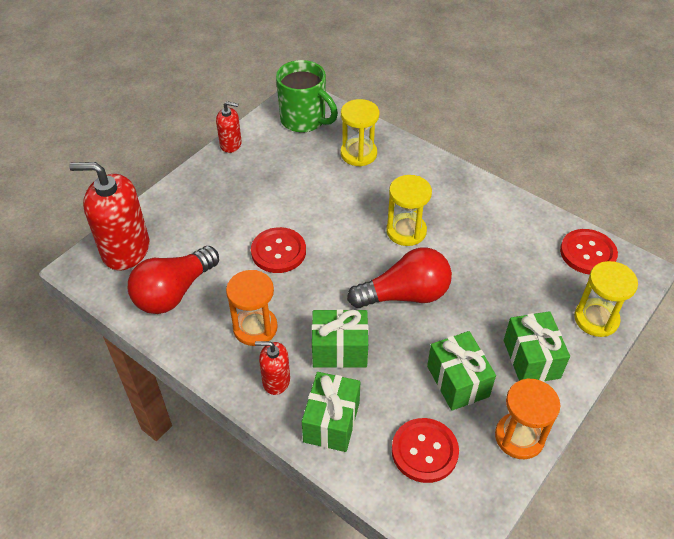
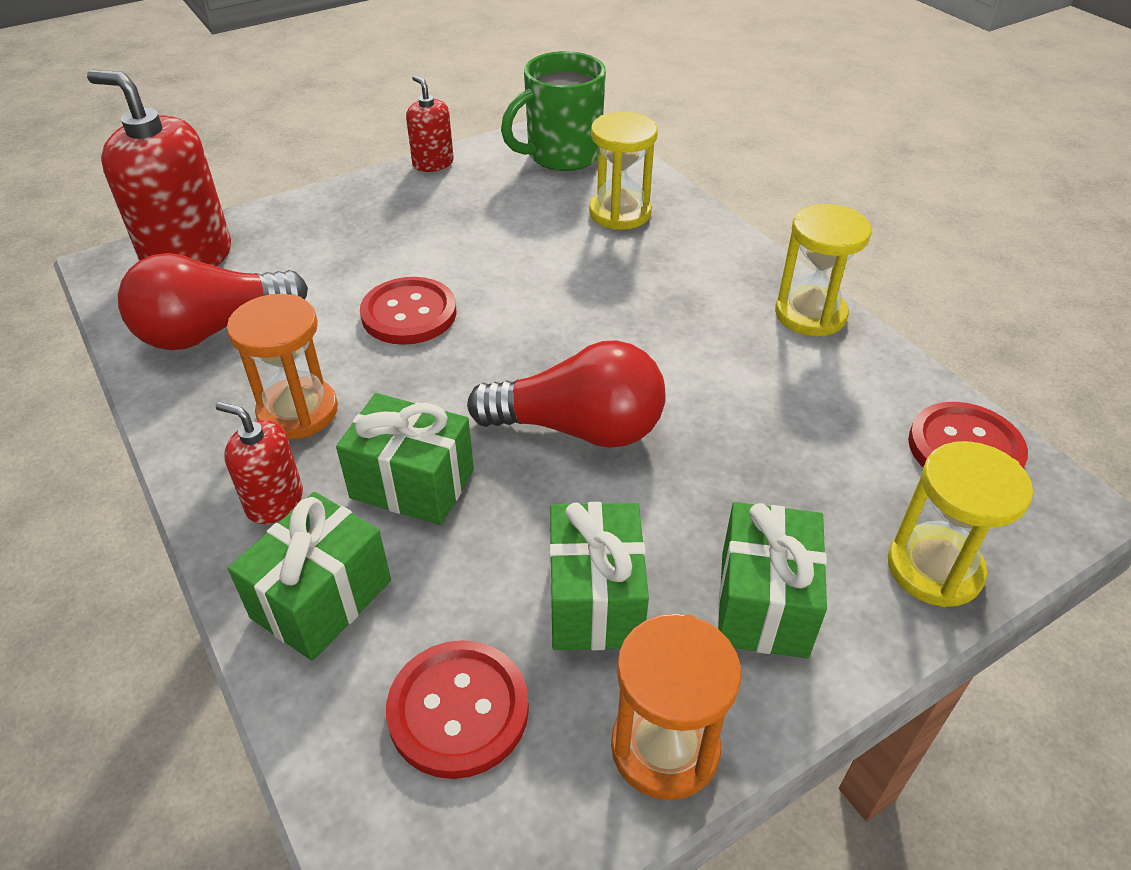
camera: 20 degrees right, 5 degrees down
(231, 144) = (433, 163): red soap dispenser -> red soap dispenser turned 150 degrees counterclockwise
(304, 120) = (561, 155): green mug -> green mug turned 90 degrees clockwise
(406, 231) = (636, 334): yellow hourglass -> yellow hourglass (810, 314)

